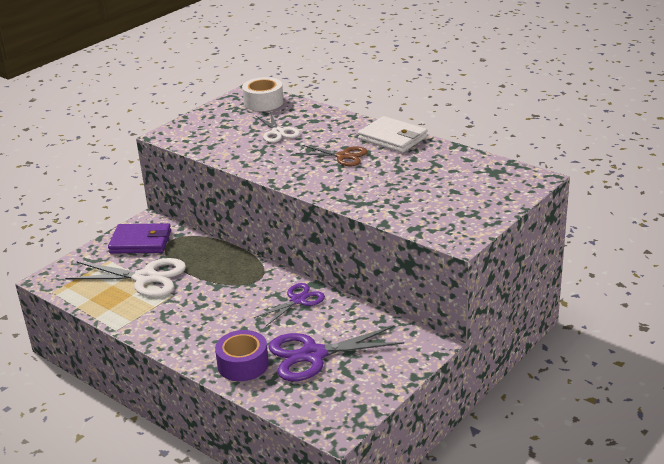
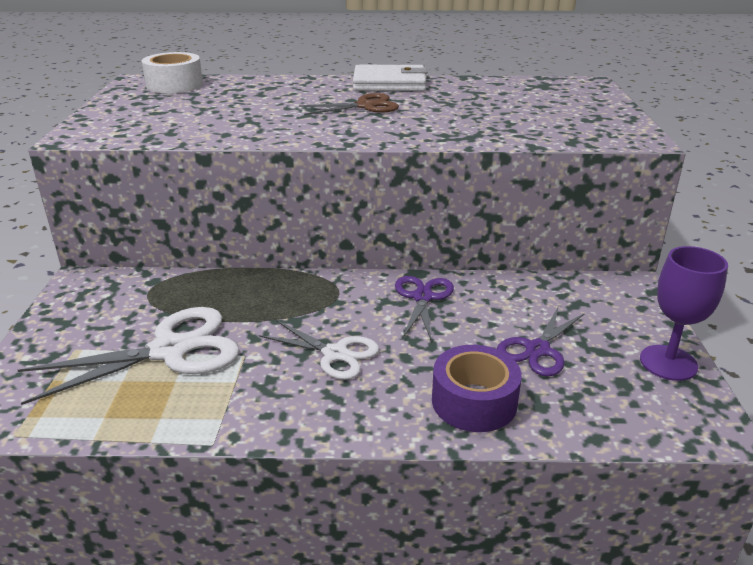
camera: 40 degrees left, 0 degrees up
(140, 242) = (102, 308): purple wallet -> none
(278, 132) = (243, 104): white scissors -> white scissors (335, 354)
(313, 355) = (537, 349): purple scissors -> purple scissors, size x0.61
(370, 393) = (668, 363): none -> purple goblet

